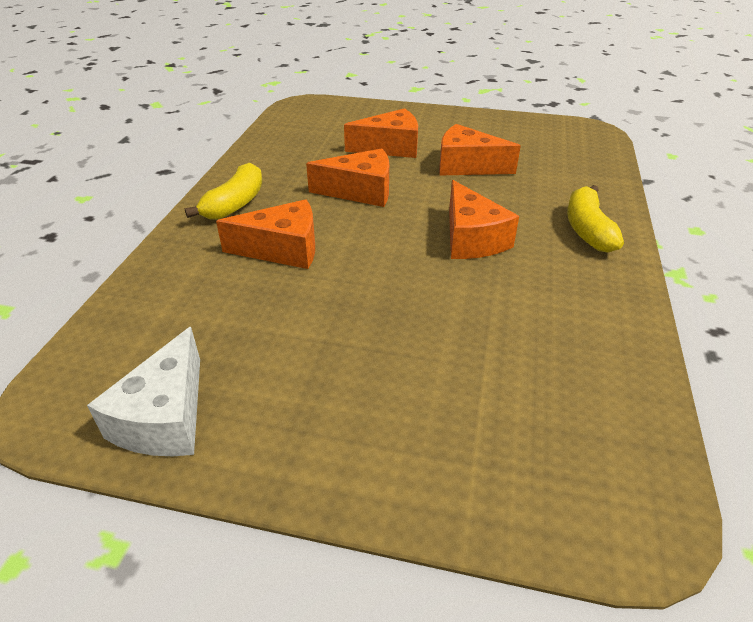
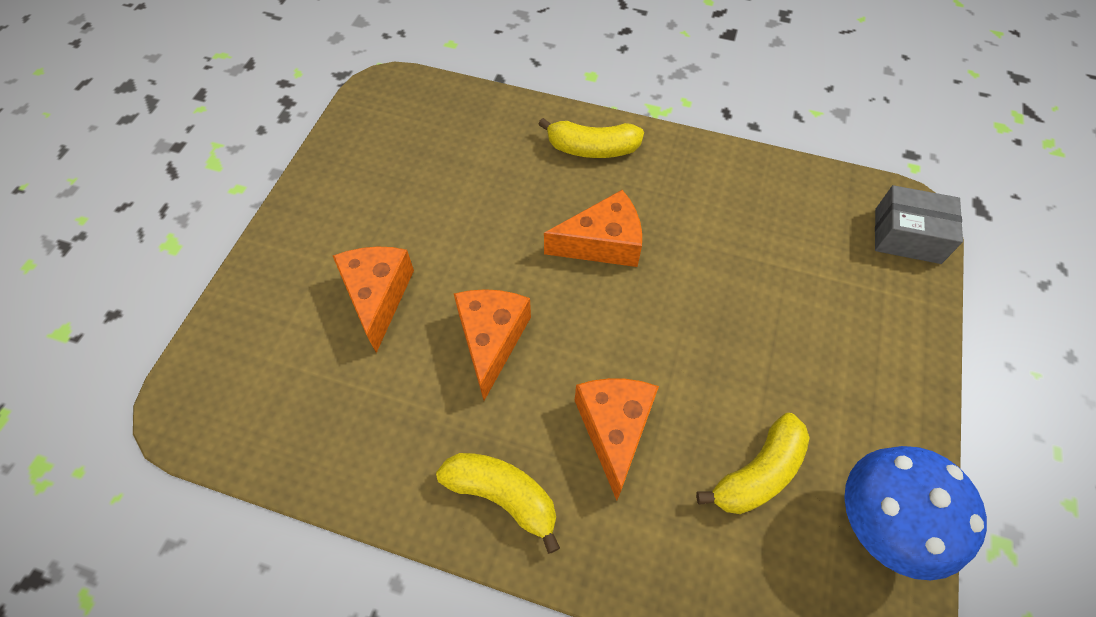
camera: 85 degrees left, 20 degrees up
(165, 417) = (878, 525): white cheese -> blue mushroom
(234, 331) = (758, 473): none -> yellow banana
(467, 166) = (446, 221): orange cheese -> none
(586, 509) = (907, 236): none -> grey box

